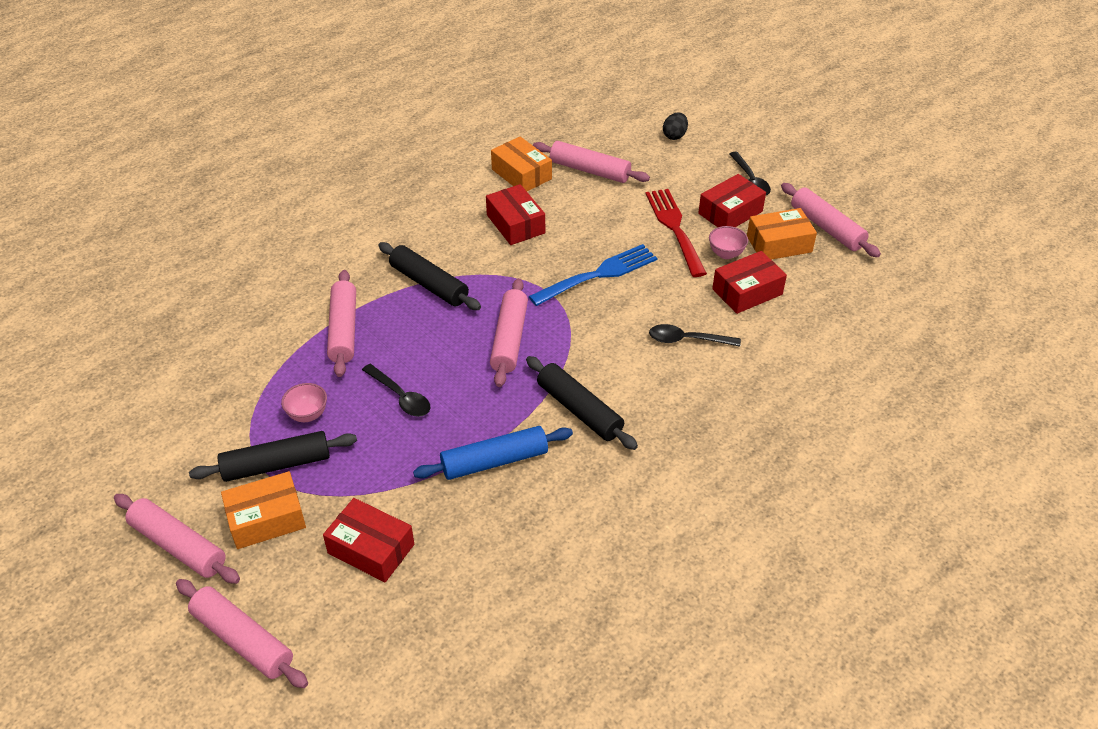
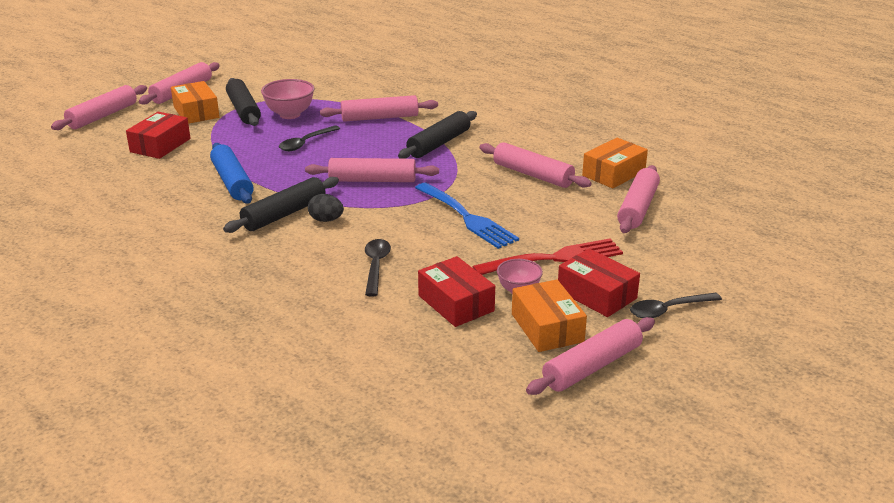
camera: 85 degrees right, 15 degrees down
(307, 415) = (290, 114): pink bowl -> pink bowl, size x1.57
(515, 224) = (533, 175): red box -> pink rolling pin
(674, 136) = (734, 257): black egg -> black egg (326, 220)

